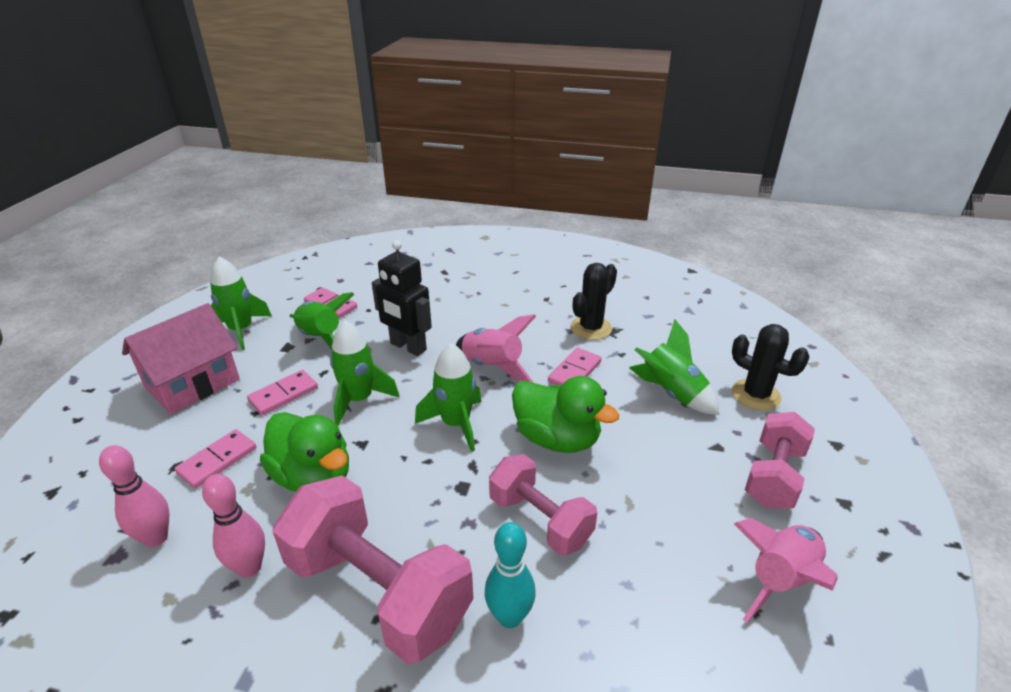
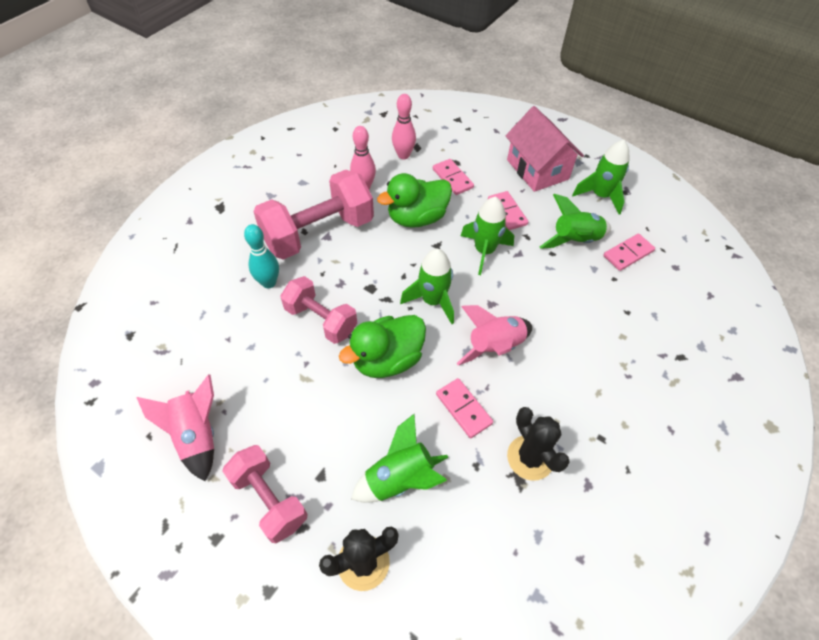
camera: 110 degrees right, 20 degrees up
(408, 347) = (544, 294): black robot -> none
(540, 520) = (321, 320): pink dumbbell -> pink dumbbell turned 60 degrees clockwise

